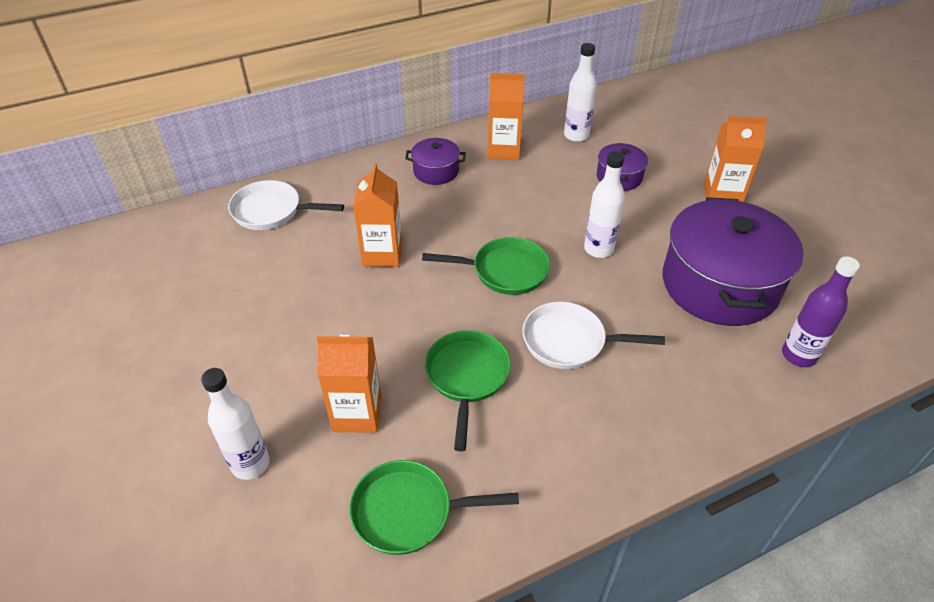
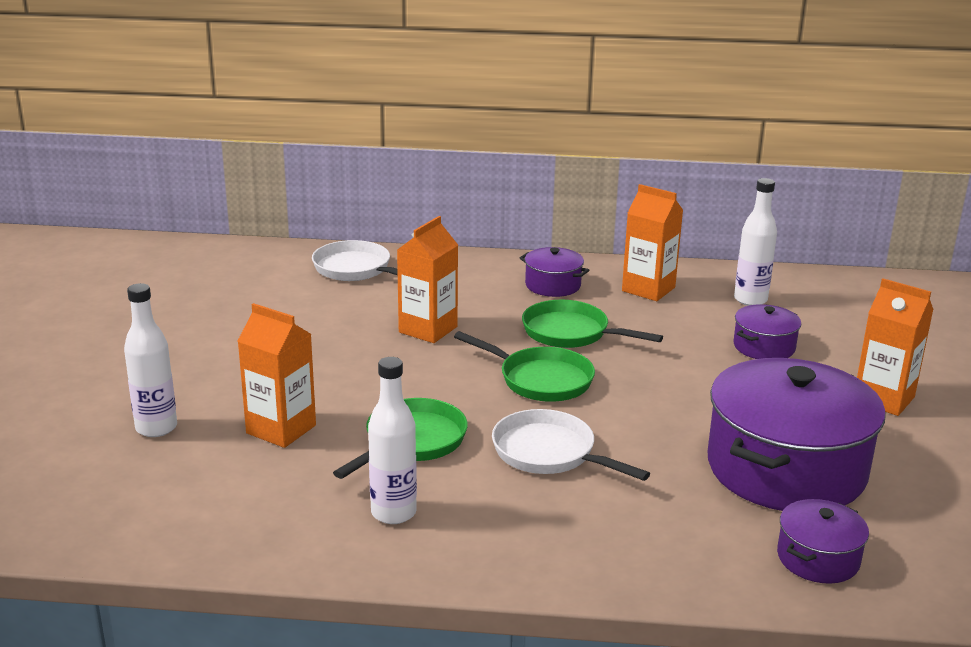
camera: 30 degrees right, 20 degrees down
(409, 511) = (254, 509): green pan -> green pan (571, 333)
(598, 249) = (668, 395): white bottle -> white bottle (393, 513)
(798, 355) = (818, 558): purple bottle -> purple pot

